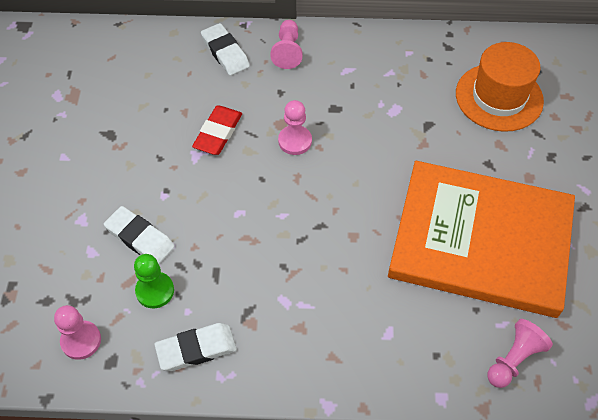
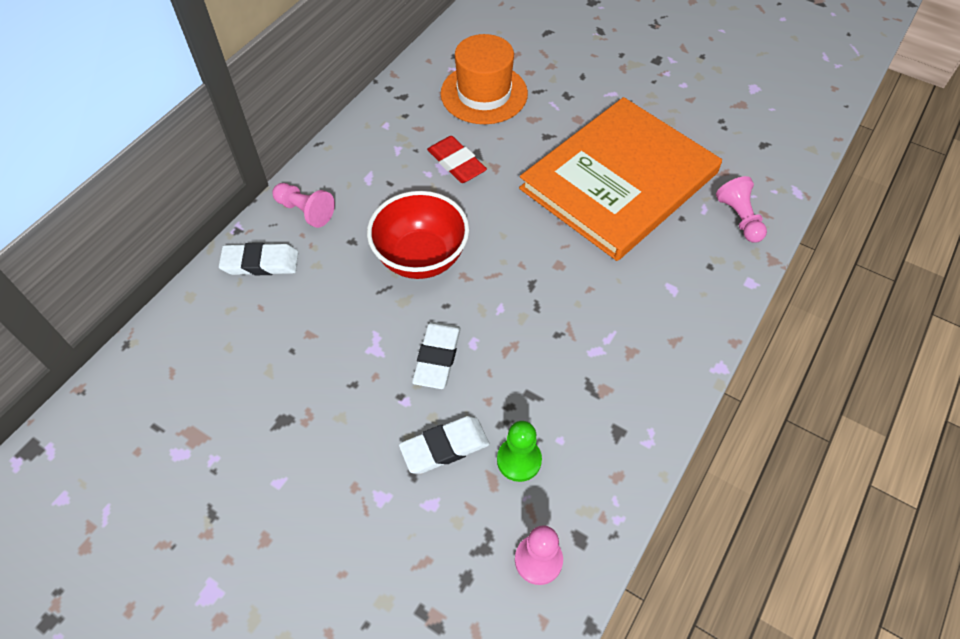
camera: 60 degrees left, 0 degrees up
(196, 349) = (607, 450): white eraser -> white eraser (437, 357)
(218, 133) = (361, 316): red eraser -> red eraser (456, 163)
(295, 141) = (421, 258): pink pawn -> red bowl

